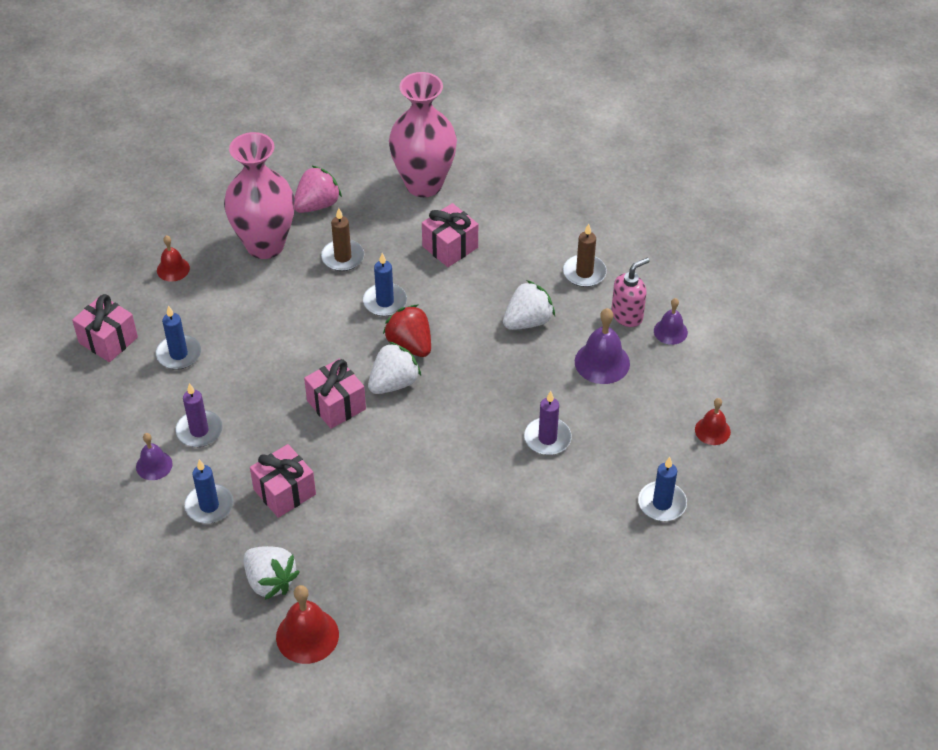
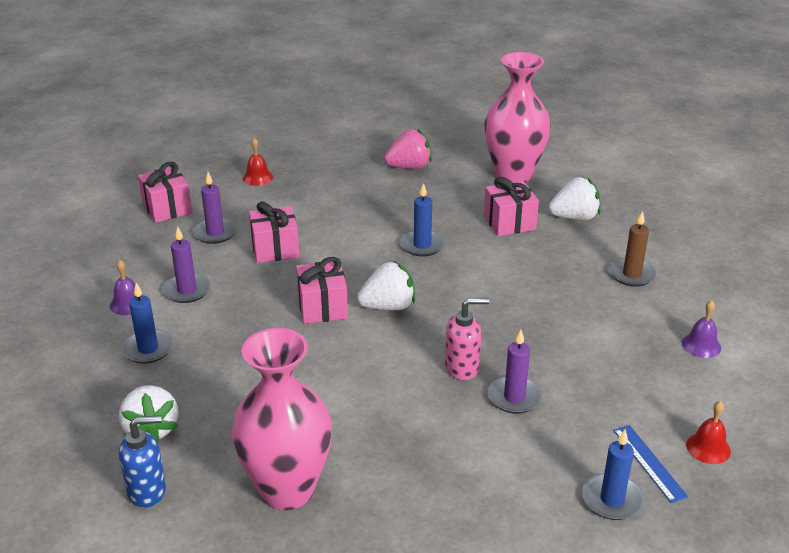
camera: 25 degrees right, 15 degrees down
(178, 354) = (215, 233): blue candle -> purple candle
(265, 245) = (345, 181): pink vase -> pink vase (287, 489)
(284, 492) = (223, 360): pink gift -> pink gift (275, 249)
(307, 635) = (147, 491): red bell -> blue soap dispenser
(343, 257) = (406, 205): brown candle -> none
(410, 345) = (424, 282): red strawberry -> none
(527, 321) = (551, 296): white strawberry -> white strawberry (574, 217)
(602, 362) = (611, 350): purple bell -> none
(627, 315) = (659, 319): pink soap dispenser -> pink soap dispenser (462, 368)
(675, 460) = (649, 462): none -> blue ruler

